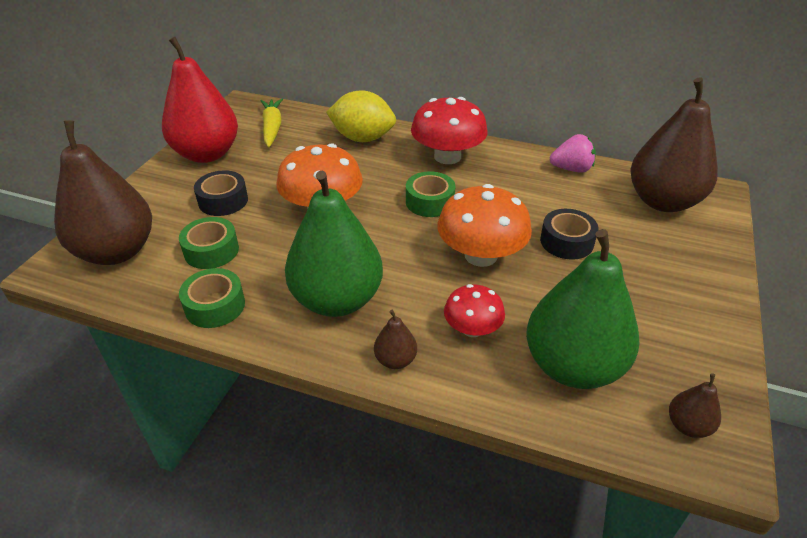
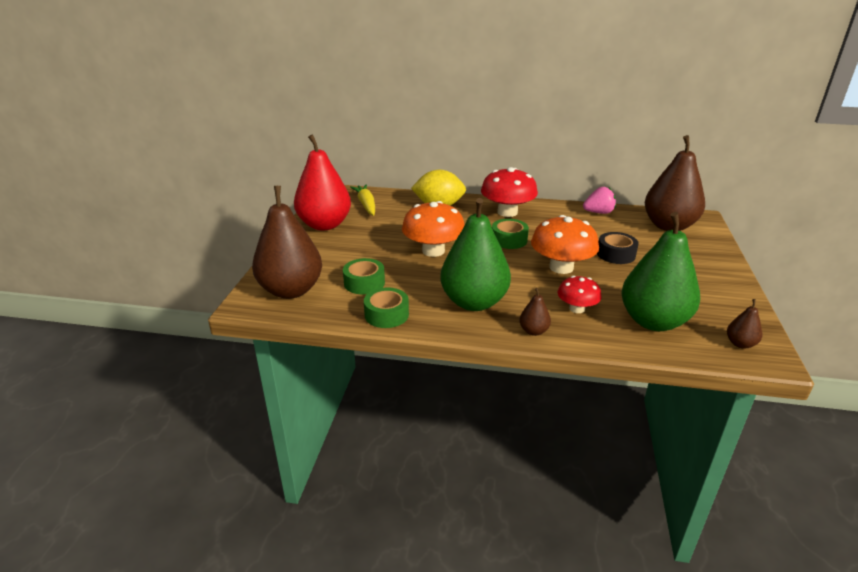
camera: 10 degrees left, 10 degrees down
(223, 201) = (355, 252): black tape -> none

